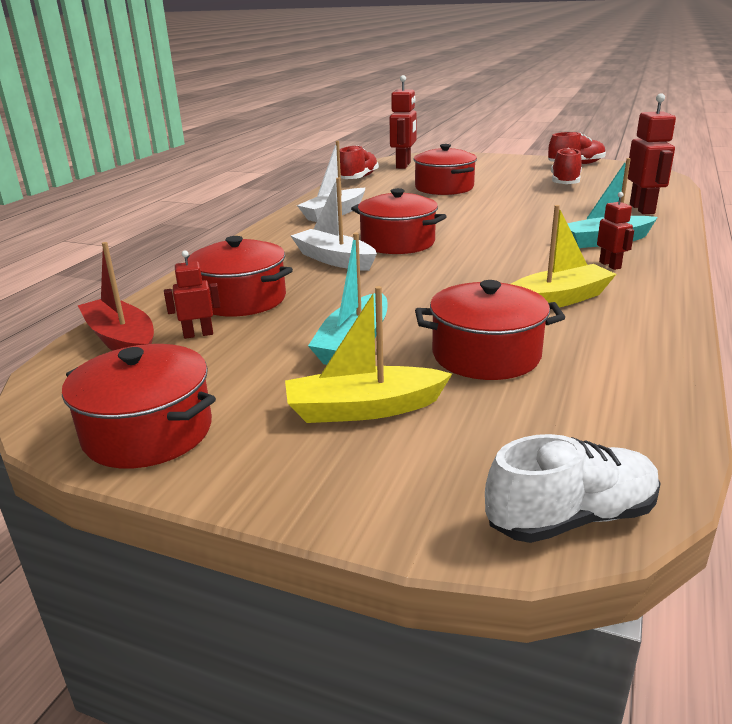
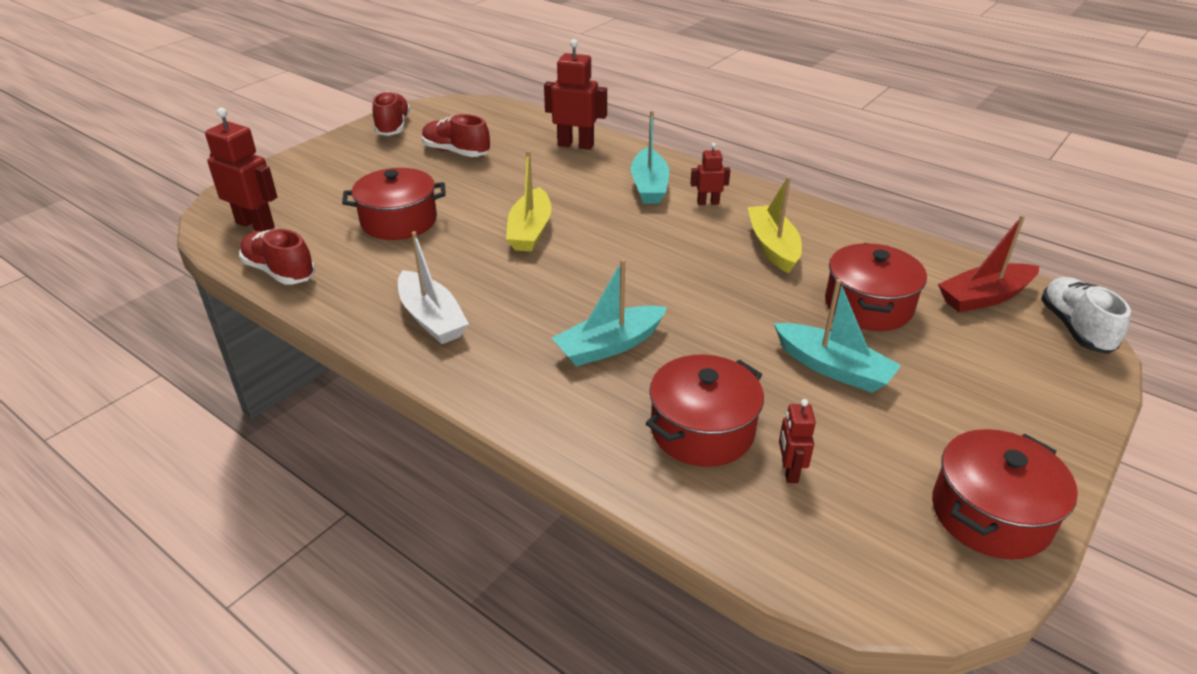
camera: 75 degrees left, 10 degrees up
(122, 340) = (791, 537): red boat -> red boat (984, 297)
(334, 259) = (609, 346): white boat -> turquoise boat
(363, 409) = (951, 383): yellow boat -> yellow boat (530, 231)
(397, 243) = (580, 294): red pot -> none

